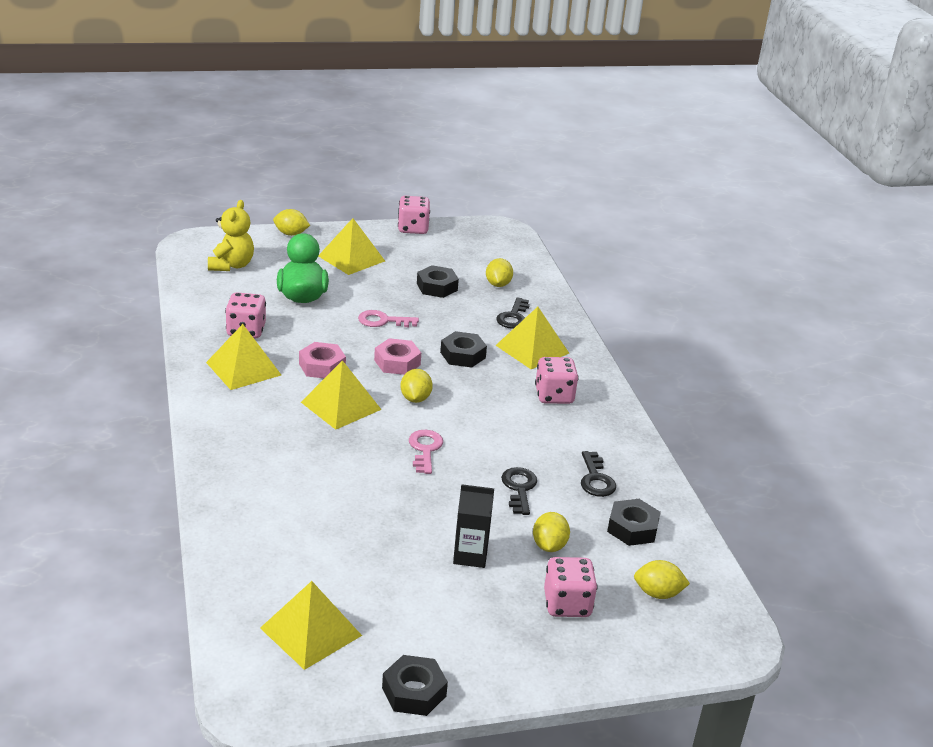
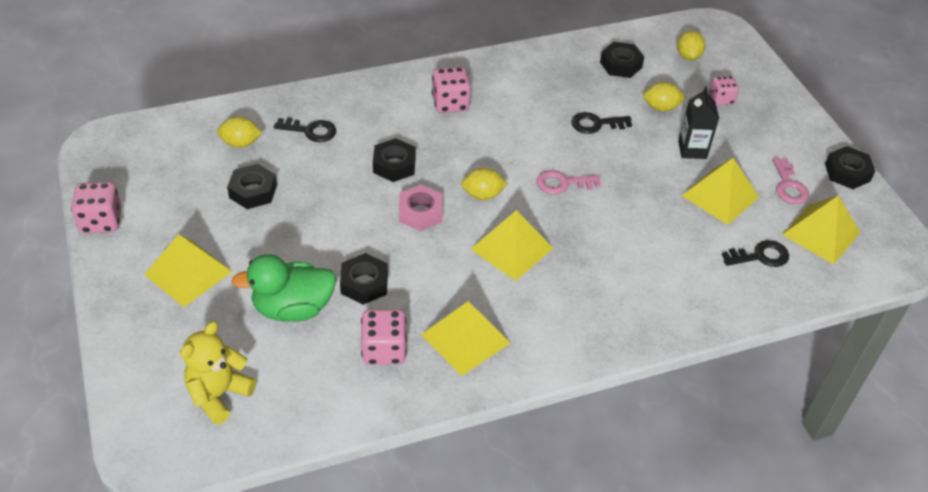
camera: 95 degrees left, 15 degrees up
(231, 265) = (219, 394): yellow teddy bear -> yellow teddy bear turned 60 degrees counterclockwise
(291, 234) = (120, 343): yellow lemon -> none
(319, 328) = (364, 284): none -> black nut
(322, 366) = (443, 271): pink nut -> none
(383, 321) = (337, 231): pink key -> pink key (789, 186)
(532, 349) = (371, 117): yellow pyramid -> yellow pyramid (720, 196)
(567, 604) = (721, 99): pink dice -> pink dice, size x0.66
(596, 479) = (566, 81): black key -> black key (760, 256)

